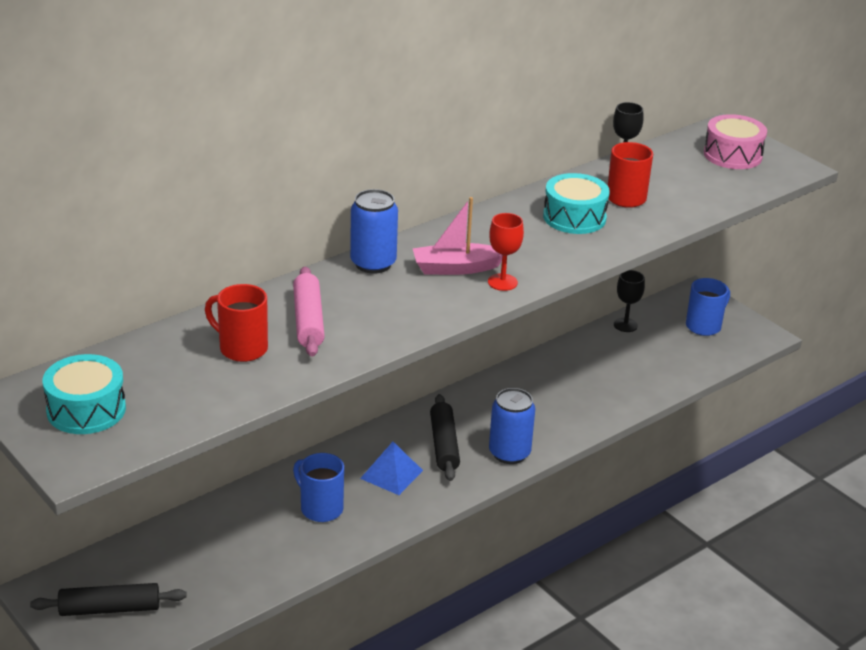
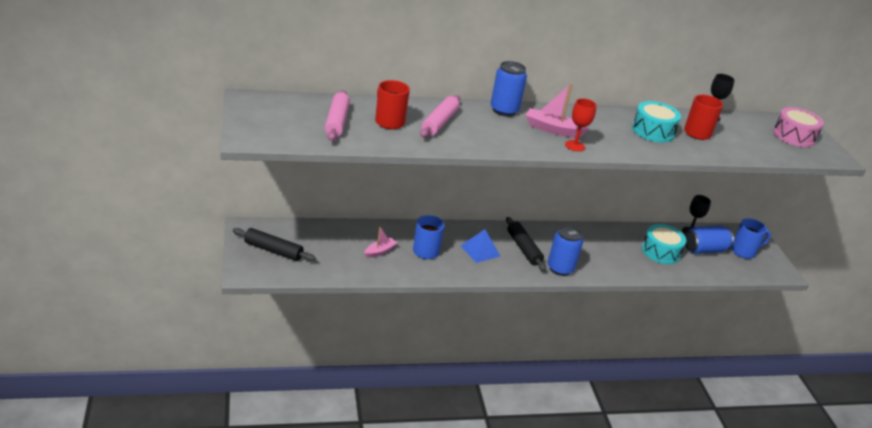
camera: 25 degrees right, 0 degrees up
(86, 410) = (278, 118): turquoise drum -> turquoise drum (661, 252)
(172, 380) = (337, 122): none -> pink rolling pin
(260, 538) = (380, 251): none -> pink boat
(444, 445) = (523, 249): black rolling pin -> black rolling pin turned 45 degrees counterclockwise
(658, 344) = (704, 250): none -> blue can

